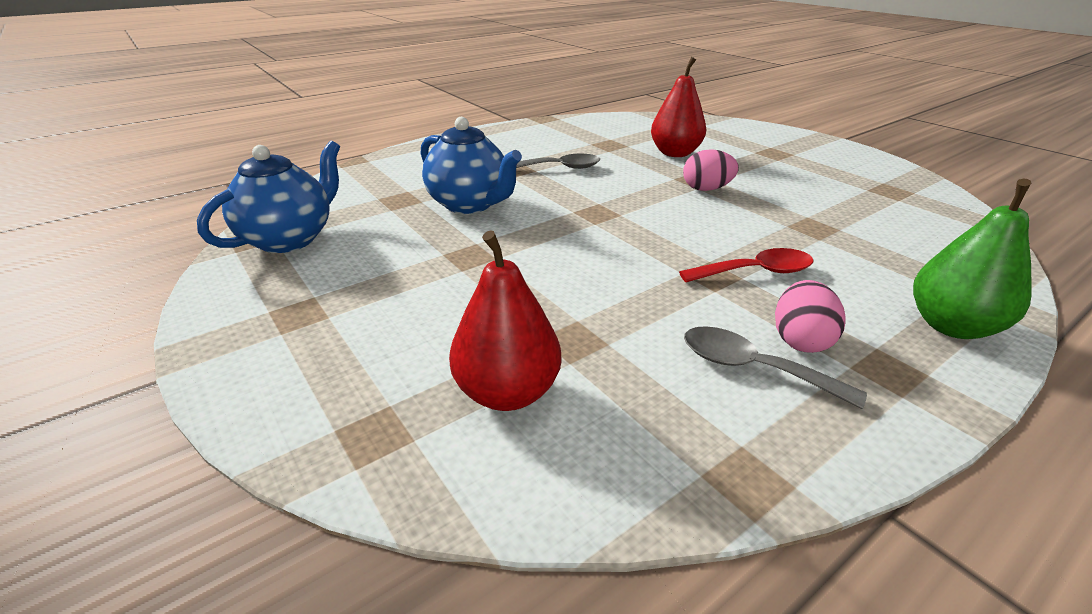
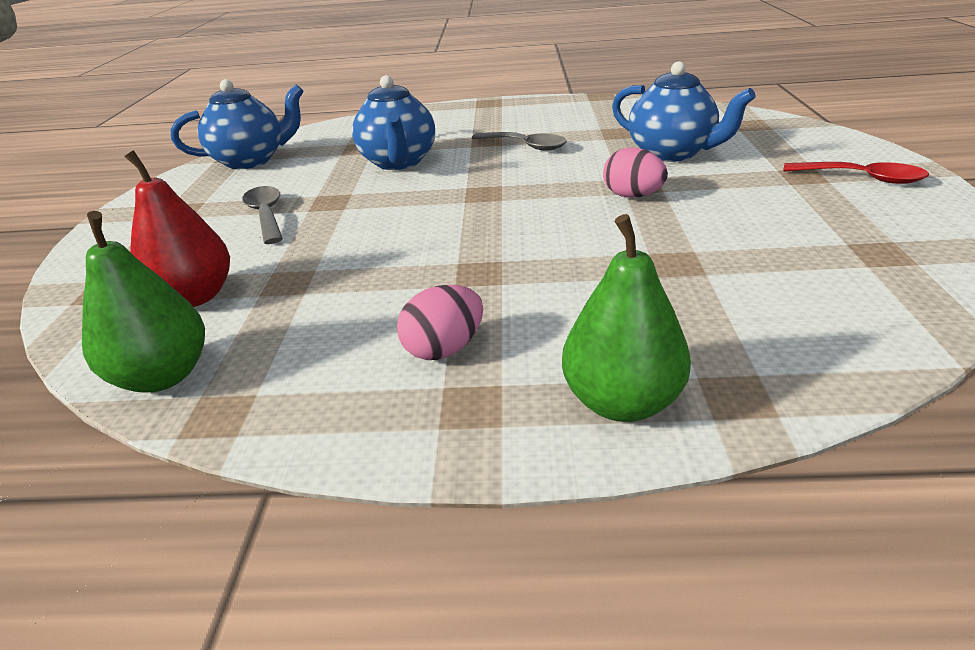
camera: 40 degrees right, 0 degrees up
(632, 478) = (163, 376): none -> green pear
(675, 153) = (672, 153): red pear -> blue teapot
(752, 368) = (364, 351): grey spoon -> grey spoon (266, 215)
(755, 272) = (522, 283): red spoon -> red spoon (862, 178)

